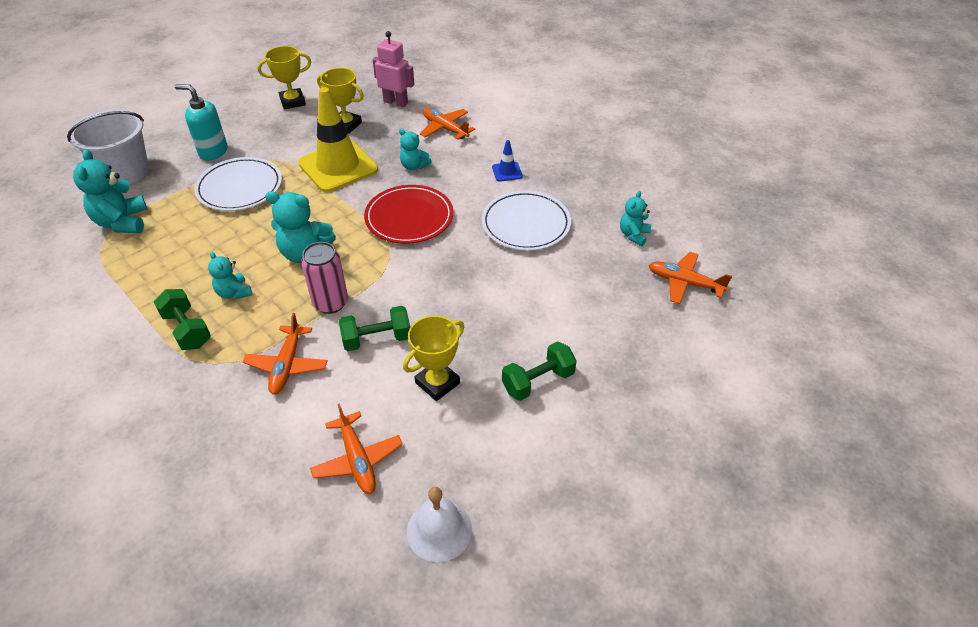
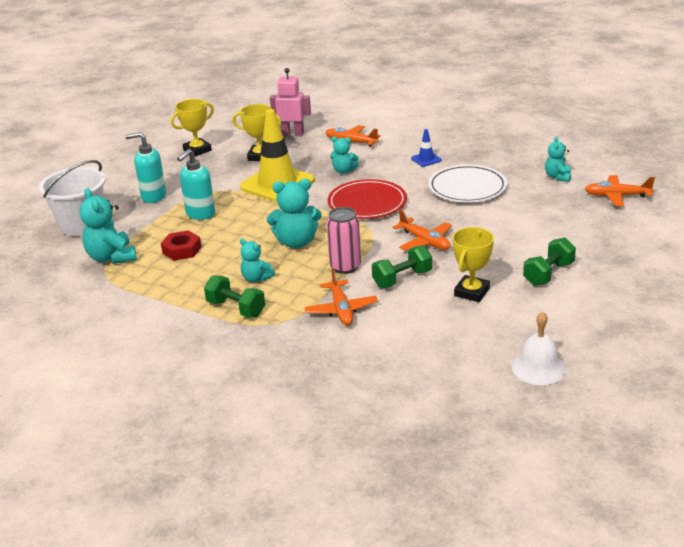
camera: 15 degrees left, 15 degrees down
(191, 231) = (182, 250): none -> red nut
(240, 187) = (200, 214): white plate -> turquoise soap dispenser
(357, 460) = (445, 347): orange plane -> orange plane (425, 241)

